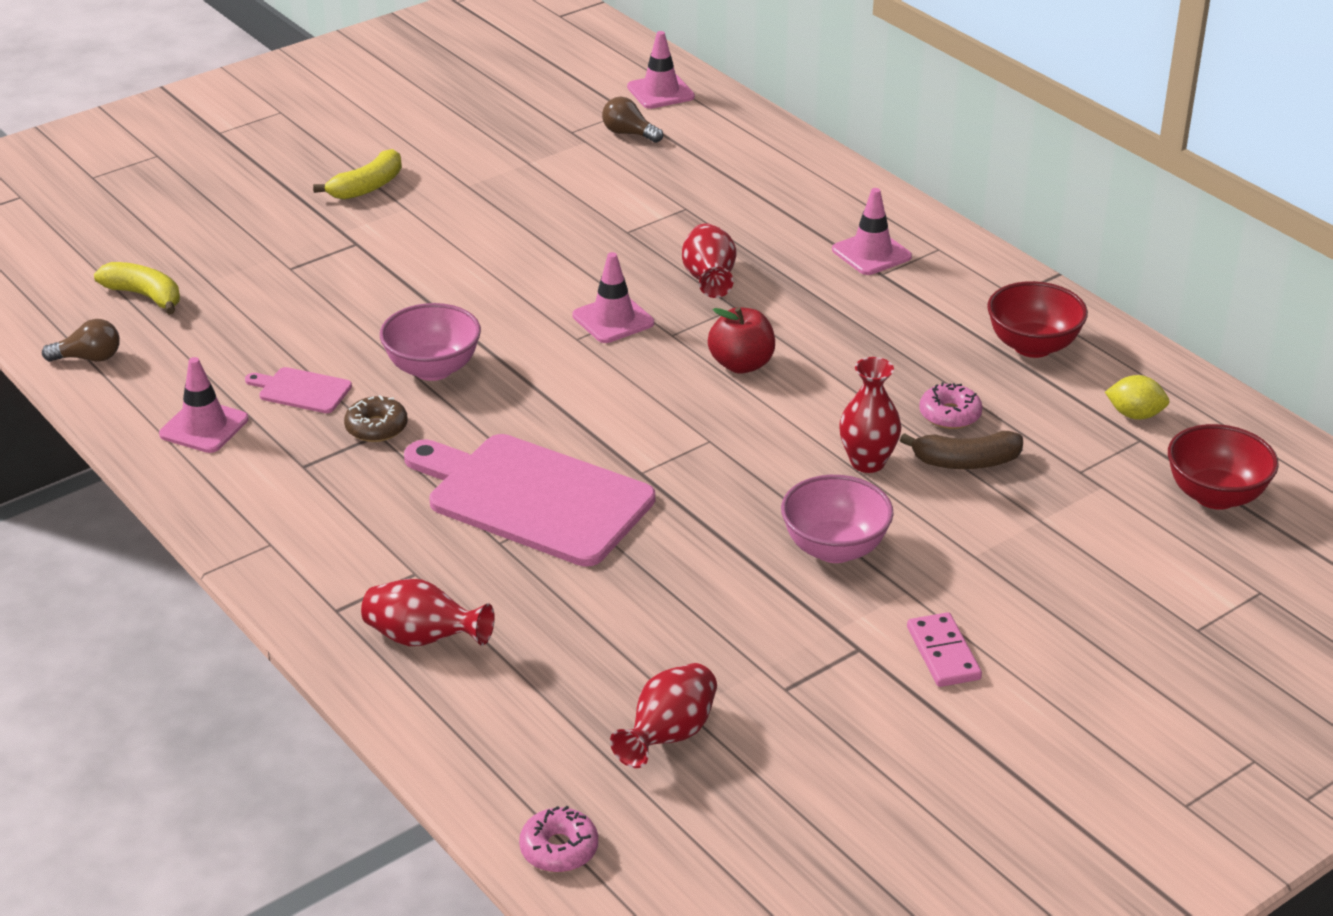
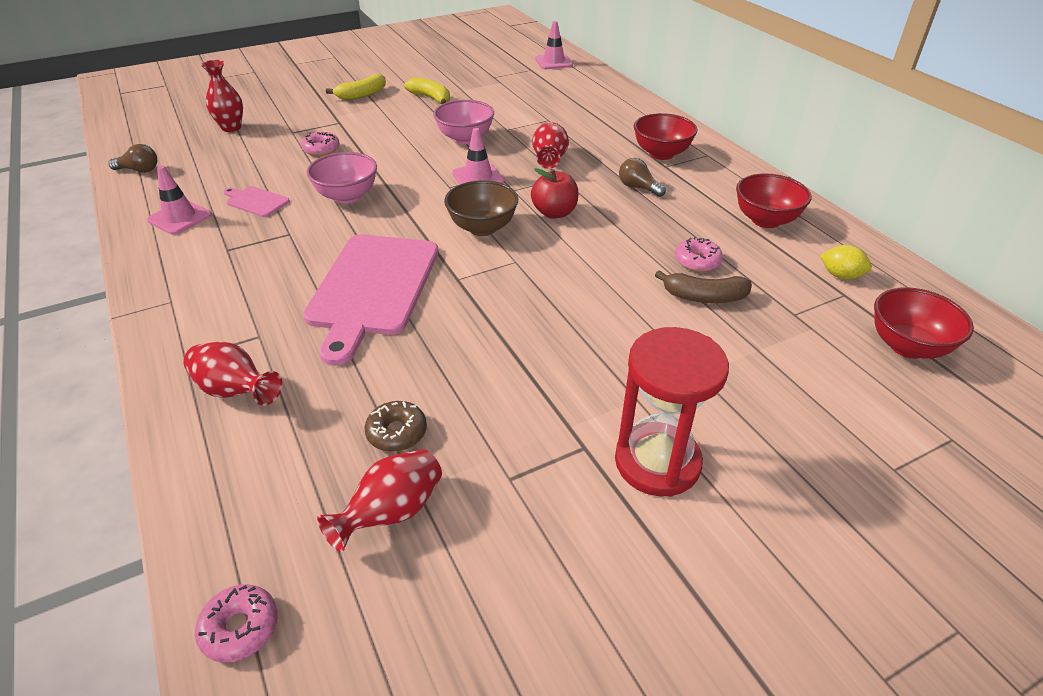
camera: 10 degrees right, 5 degrees up
(145, 296) = (197, 139): yellow banana -> yellow banana (431, 98)
(353, 295) = (321, 149): none -> pink donut
(376, 427) = (290, 229): brown donut -> brown donut (397, 432)
(533, 497) = (372, 288): pink cutting board -> pink cutting board turned 120 degrees counterclockwise
(629, 134) = (527, 80): brown light bulb -> brown light bulb (638, 188)
(648, 397) = (482, 228): none -> brown bowl
(834, 549) = (586, 354): pink bowl -> pink bowl (465, 139)
(867, 462) = (628, 289): red vase -> red vase (231, 127)
(871, 253) = (661, 154): pink traffic cone -> red bowl
(943, 653) = (657, 462): pink domino -> red hourglass

